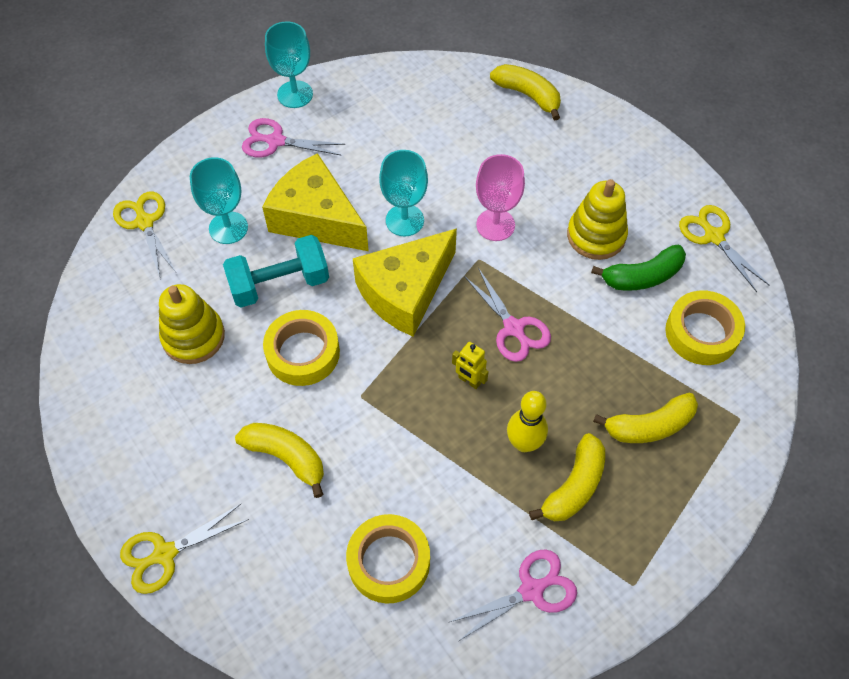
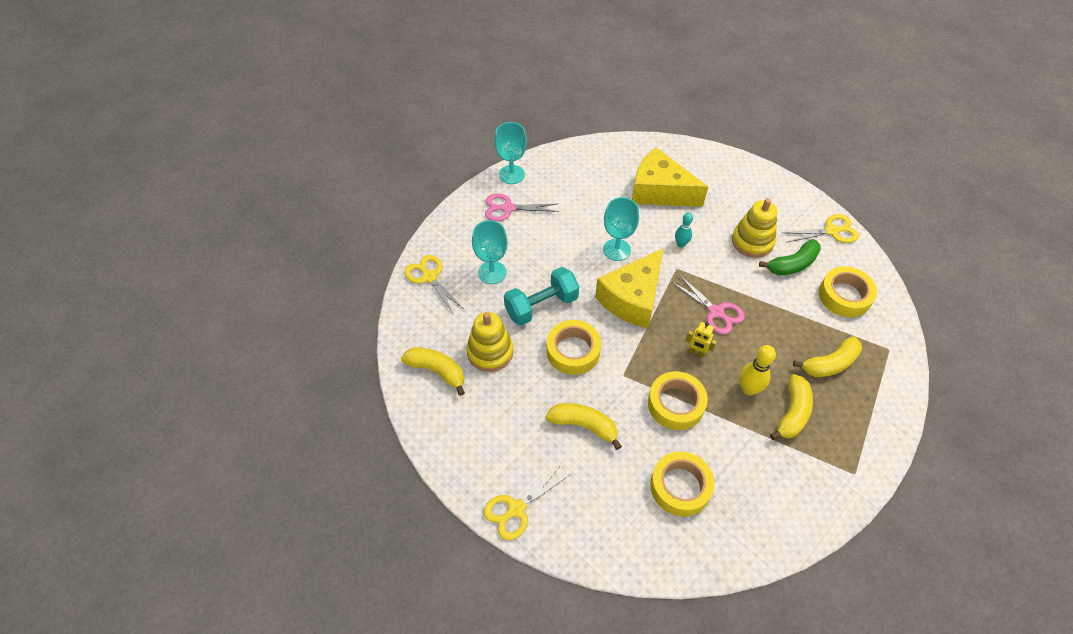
camera: 10 degrees left, 5 degrees down
(316, 218) = (553, 257): yellow cheese -> yellow cheese (660, 191)
(418, 448) = (675, 404): none -> yellow tape
(495, 225) = (681, 244): pink goblet -> turquoise bowling pin
(528, 95) = (675, 154): yellow banana -> yellow banana (437, 371)
(531, 590) = (786, 489): pink scissors -> none
(714, 236) = (831, 231): yellow scissors -> yellow scissors turned 120 degrees clockwise

